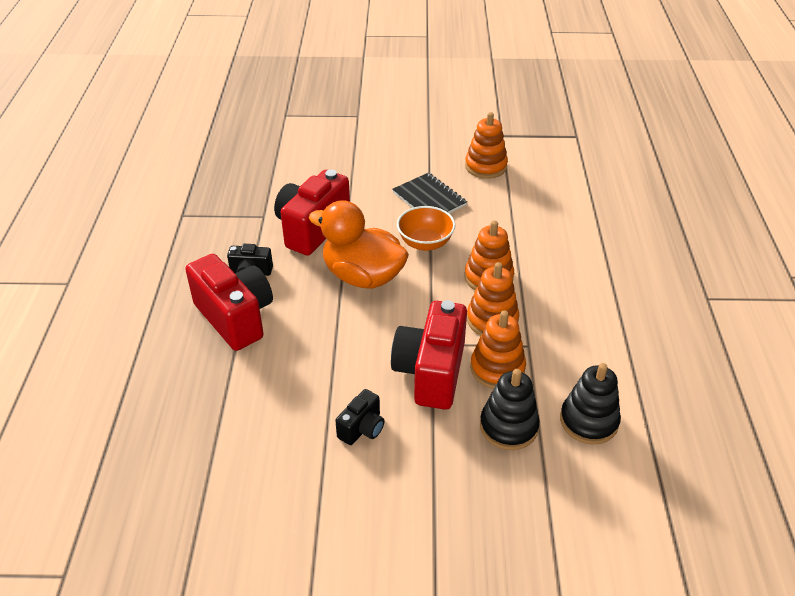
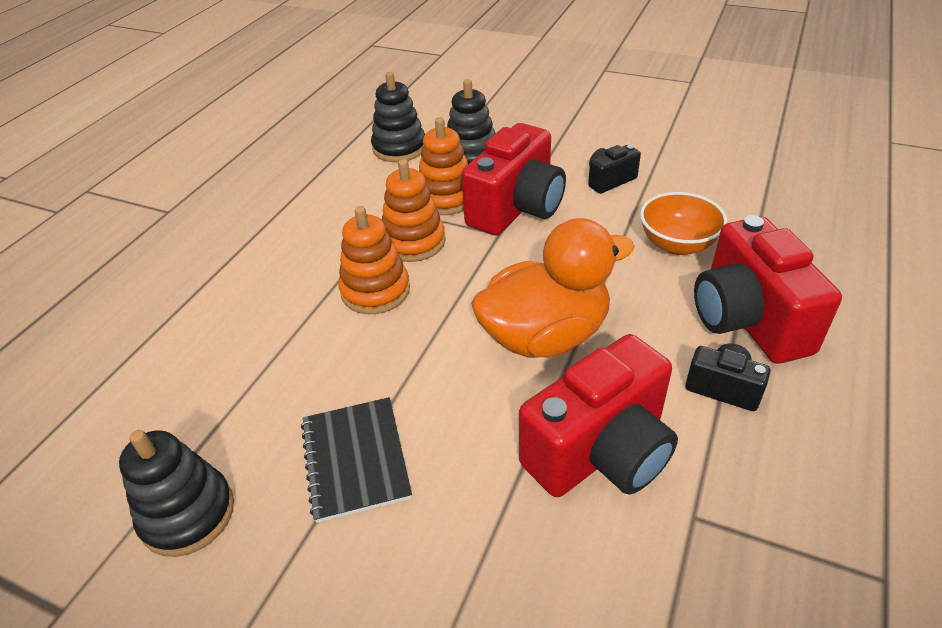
camera: 155 degrees left, 0 degrees up
(363, 276) = (545, 336): orange duck -> orange duck turned 75 degrees counterclockwise
(425, 243) = (422, 367): orange bowl -> orange bowl (677, 244)
(485, 166) = (188, 514): orange stacking toy -> black stacking toy

